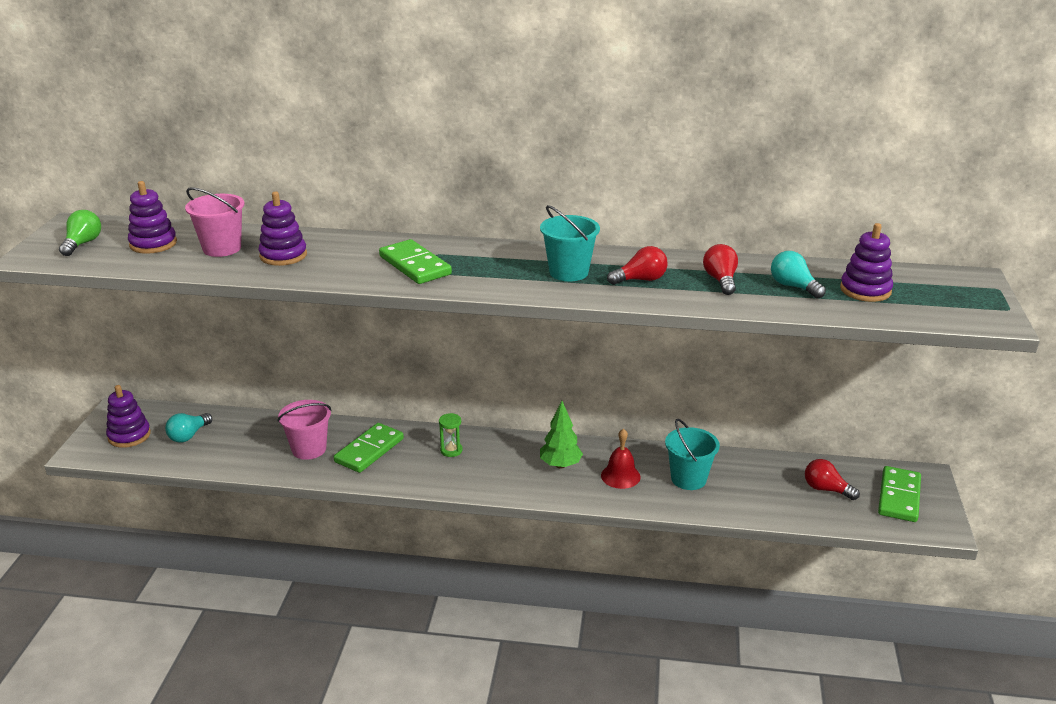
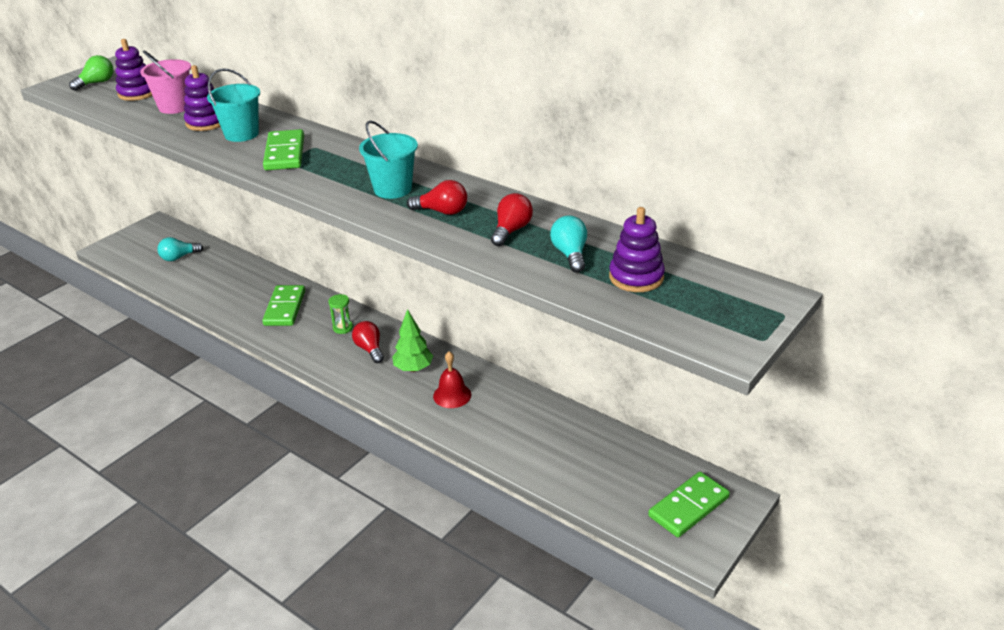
camera: 30 degrees right, 5 degrees up
(129, 436) = (143, 246): purple stacking toy -> none
(309, 449) = (245, 293): pink bucket -> none
(369, 450) = (284, 308): green domino -> green domino turned 60 degrees counterclockwise
(688, 479) = (507, 418): turquoise bucket -> turquoise bucket (241, 134)
(826, 489) = (623, 473): red light bulb -> red light bulb (370, 349)

